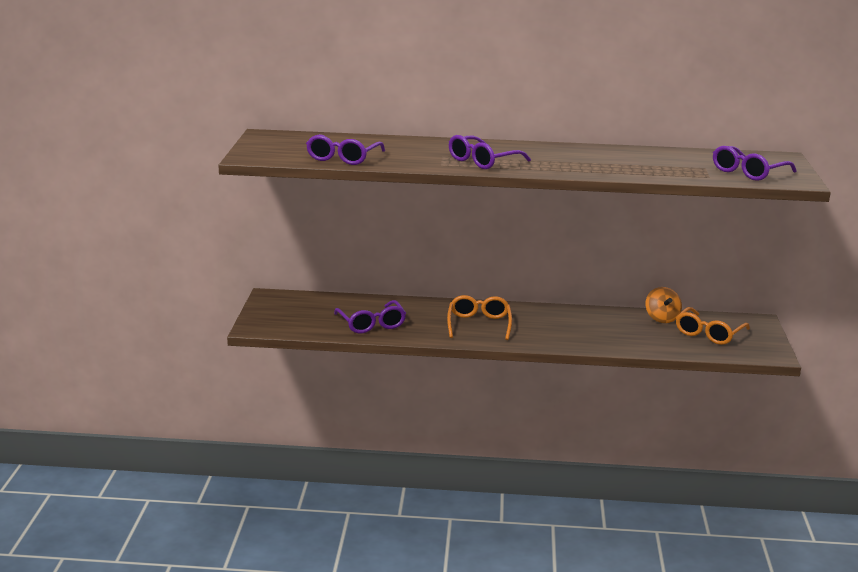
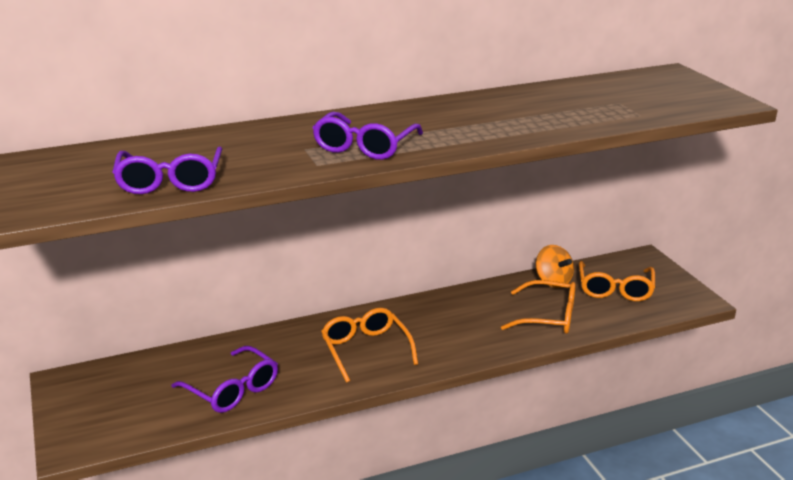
camera: 25 degrees left, 5 degrees up
(635, 337) = (548, 317): none -> orange glasses
(748, 172) = (669, 100): purple glasses -> none

